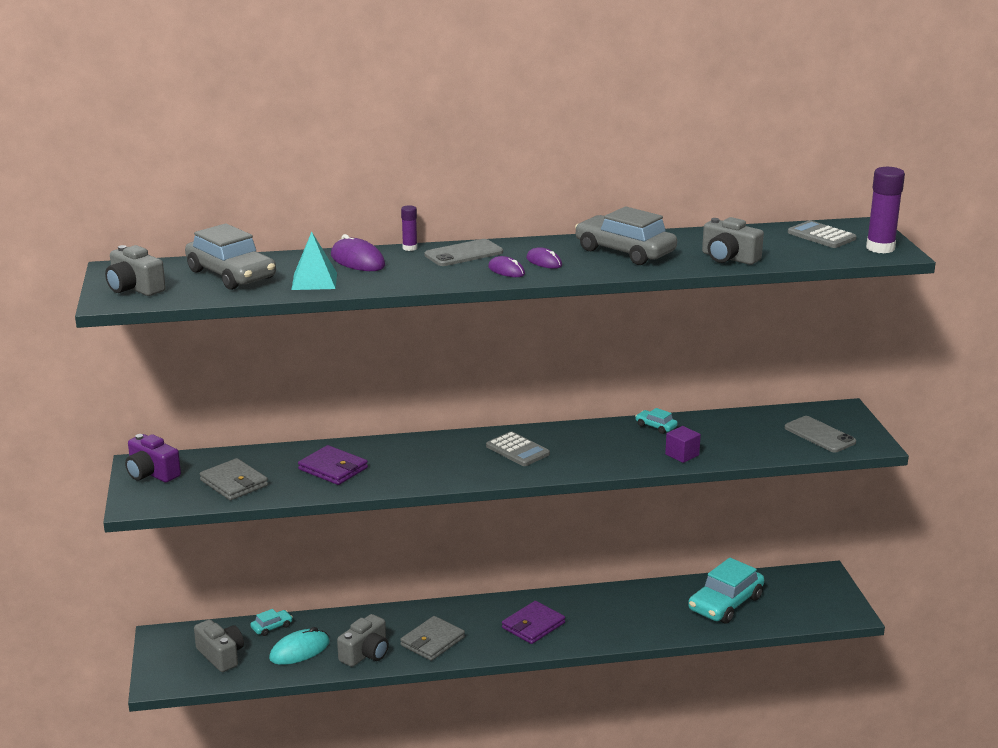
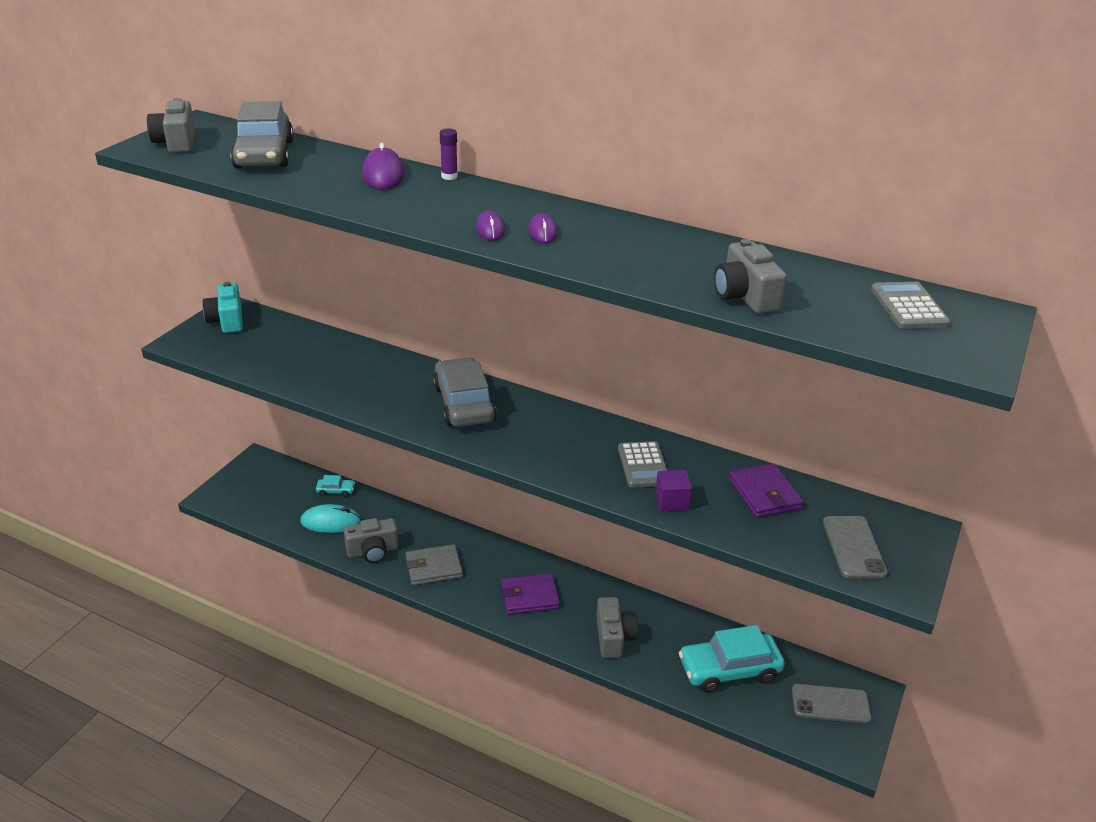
camera: 35 degrees right, 10 degrees up
(152, 473) = (227, 320): purple camera -> turquoise camera
(221, 655) = (275, 497): grey camera -> grey camera (613, 637)
(234, 483) = (267, 354): grey wallet -> none
(314, 281) = (312, 182): turquoise pyramid -> none
(333, 469) = (353, 374): purple wallet -> purple wallet (764, 494)
(463, 254) = (485, 198): grey phone -> grey phone (830, 704)
(517, 450) = (524, 424): grey calculator -> grey calculator (643, 465)
(624, 251) = (643, 248): grey car -> grey car (463, 404)
(656, 426) = (686, 457): turquoise car -> none
(880, 248) = (962, 350): purple glue stick -> none

